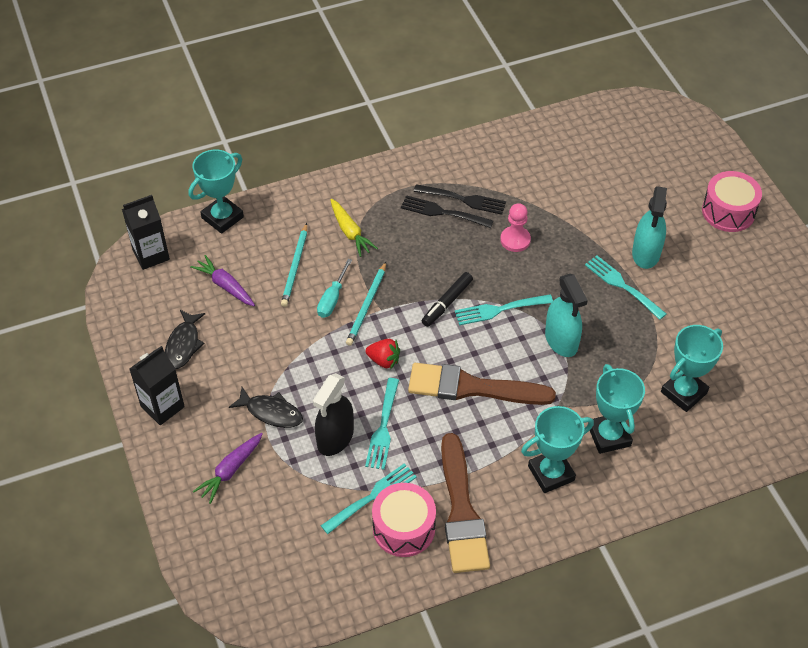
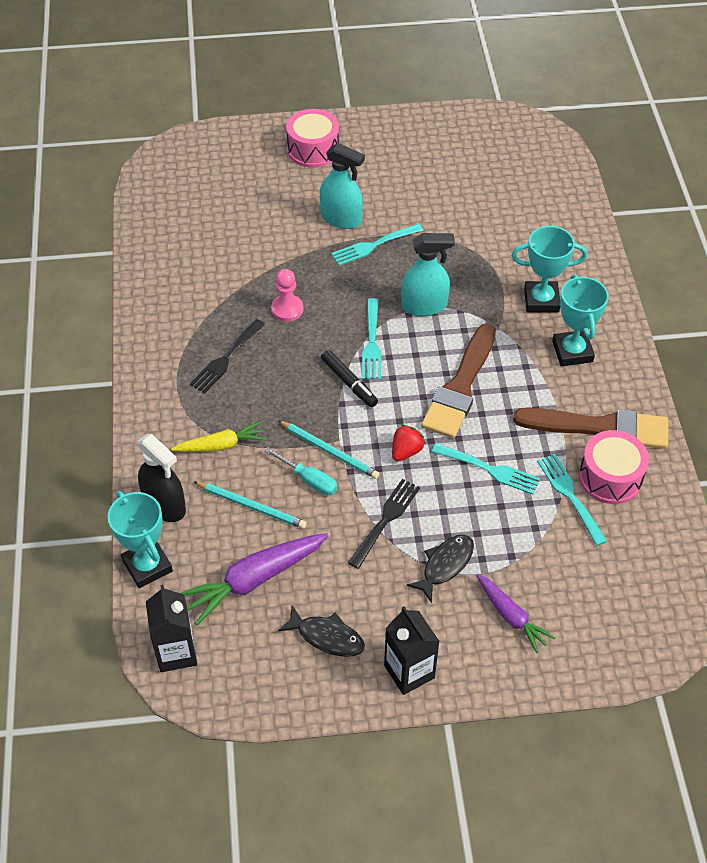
camera: 75 degrees left, 0 degrees up
(225, 286) = (254, 580): purple carrot -> purple carrot, size x1.61
(335, 438) = (492, 513): black spray bottle -> black spray bottle (165, 505)
(463, 199) = (215, 337): black fork -> black fork (385, 520)
(684, 392) = (507, 238): turquoise trophy -> none

